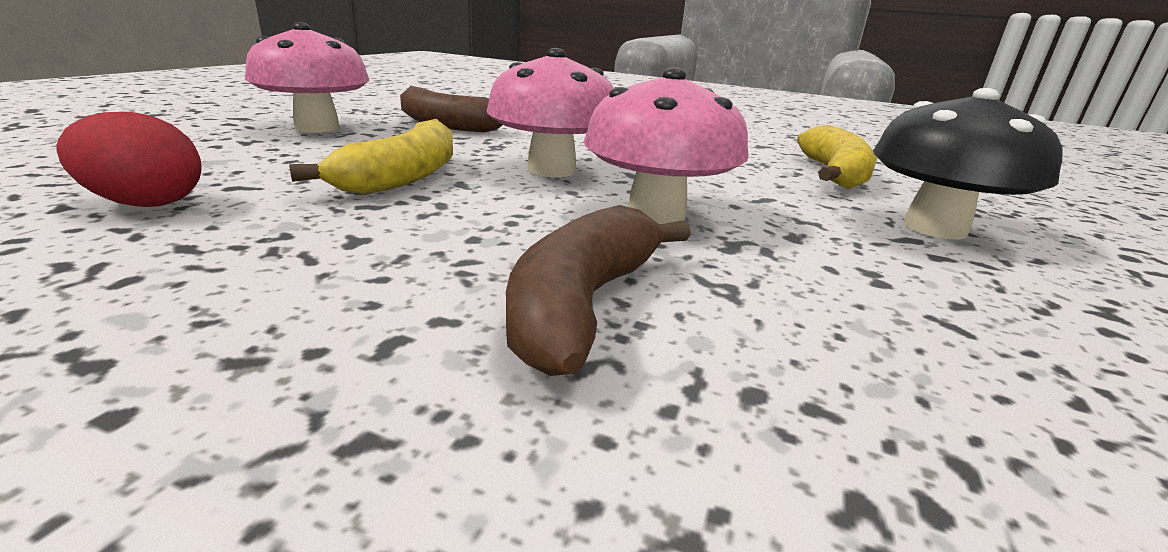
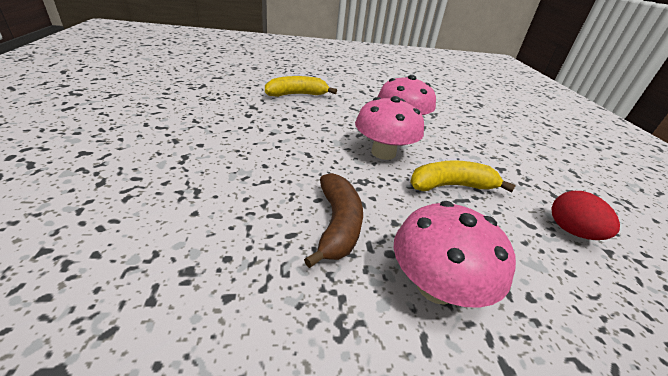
camera: 120 degrees left, 10 degrees up
(582, 304) = (468, 128): brown banana -> none
(934, 228) = (347, 87): black mushroom -> none

